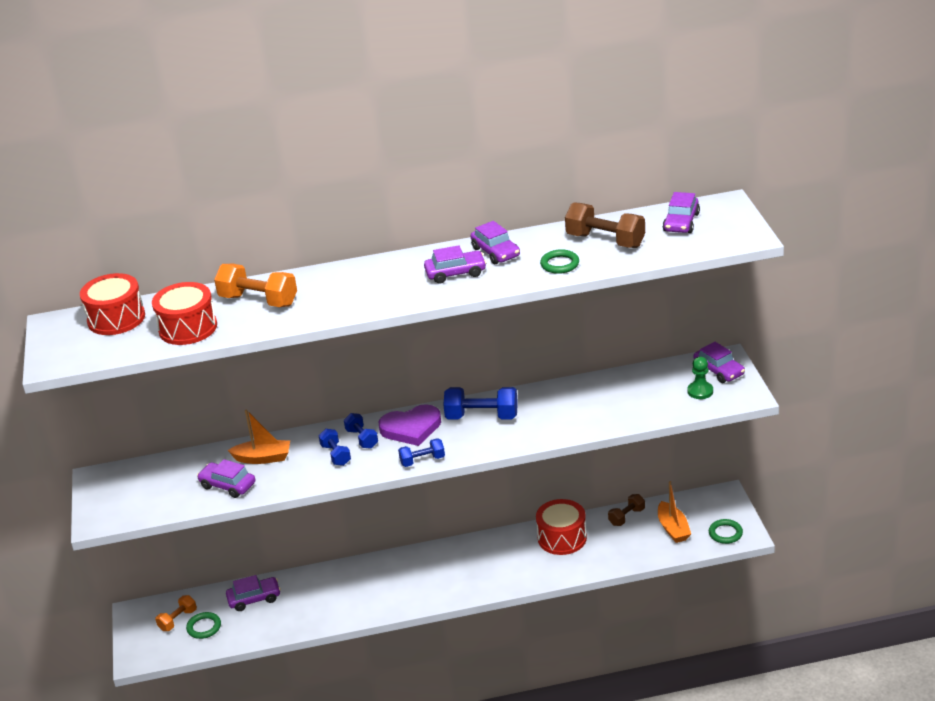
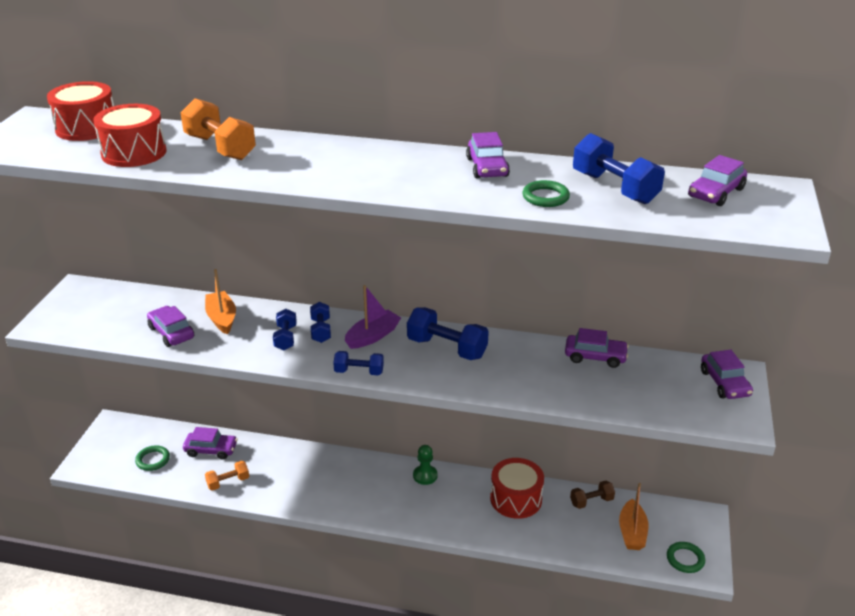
camera: 20 degrees right, 0 degrees up
(178, 620) = (138, 445): orange dumbbell -> orange dumbbell (228, 482)
(263, 458) = (222, 318): orange boat -> orange boat turned 135 degrees counterclockwise
(411, 428) = (372, 336): purple heart -> purple boat
(455, 273) = (429, 175): purple car -> purple car (595, 357)
(605, 241) = (614, 188): brown dumbbell -> blue dumbbell
(700, 391) = (691, 399): green pawn -> green pawn (425, 475)

